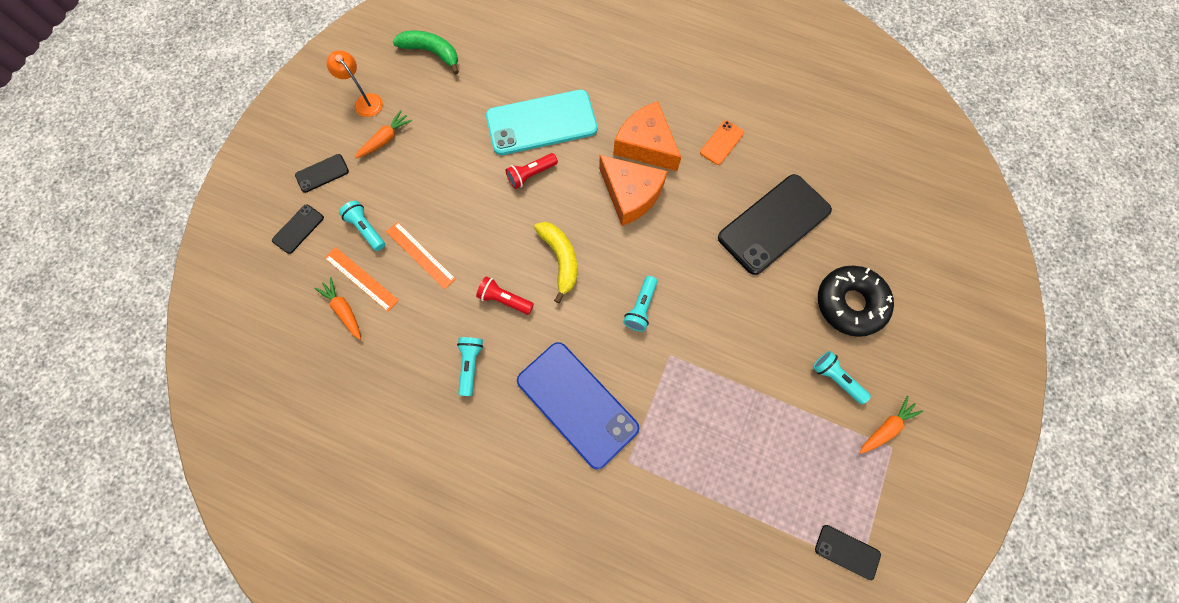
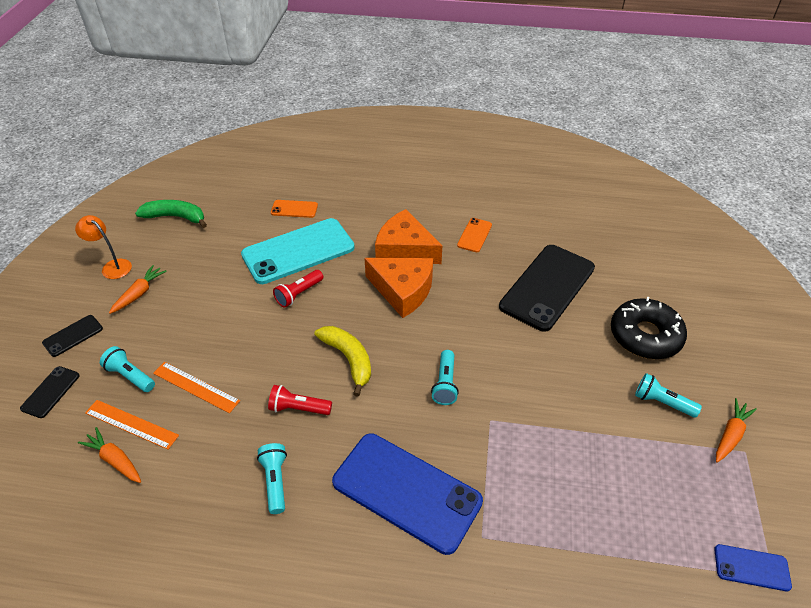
camera: 15 degrees left, 25 degrees down
(549, 68) = (294, 209): none -> orange phone
(847, 551) = (751, 567): black phone -> blue phone

